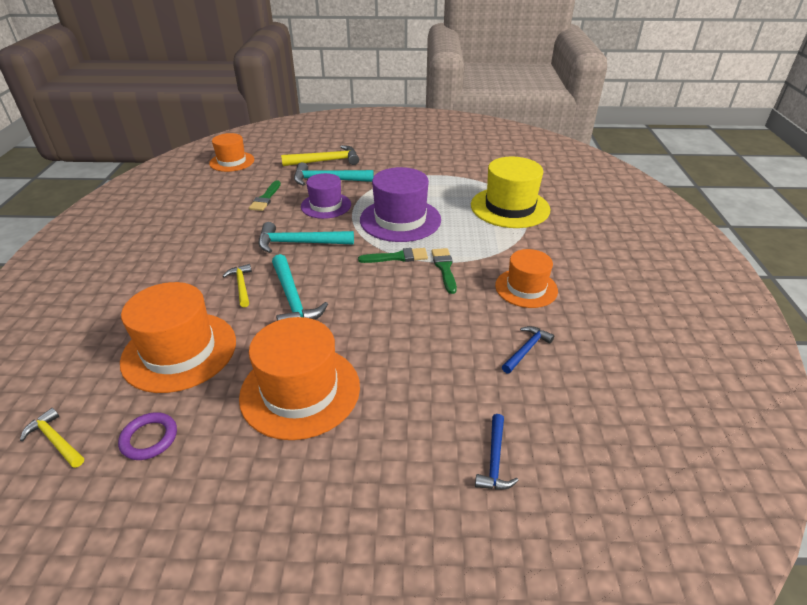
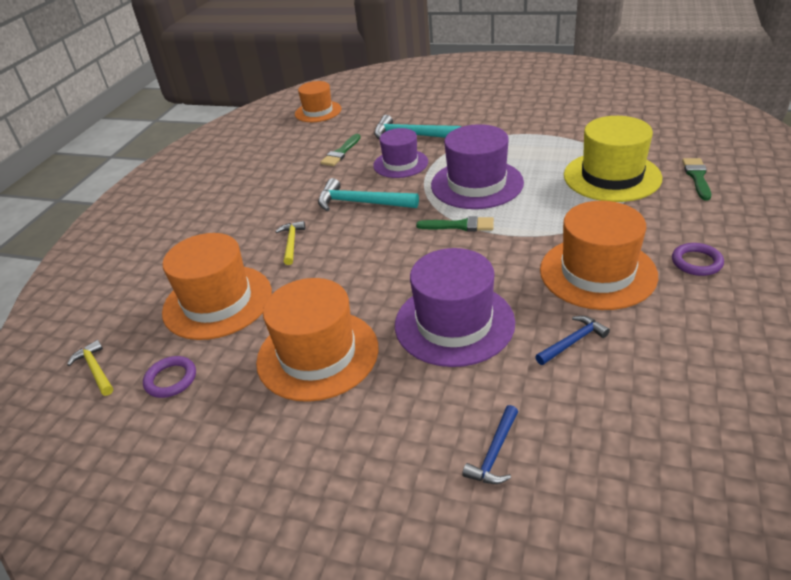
camera: 20 degrees right, 0 degrees up
(293, 300) = (337, 262): turquoise hammer -> none
(326, 161) = (415, 114): yellow hammer -> none
(420, 345) = (454, 323): none -> purple hat
(444, 268) = (509, 242): green brush -> green brush (697, 177)
(526, 288) = (597, 272): orange hat -> orange hat, size x1.56
(598, 272) = (696, 262): none -> purple ring

